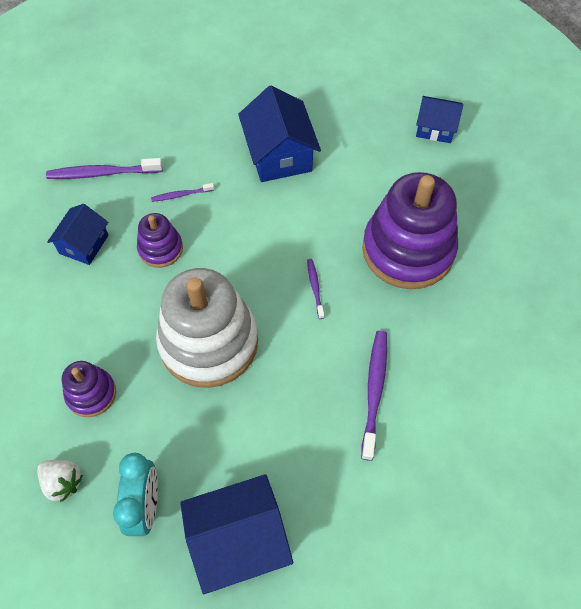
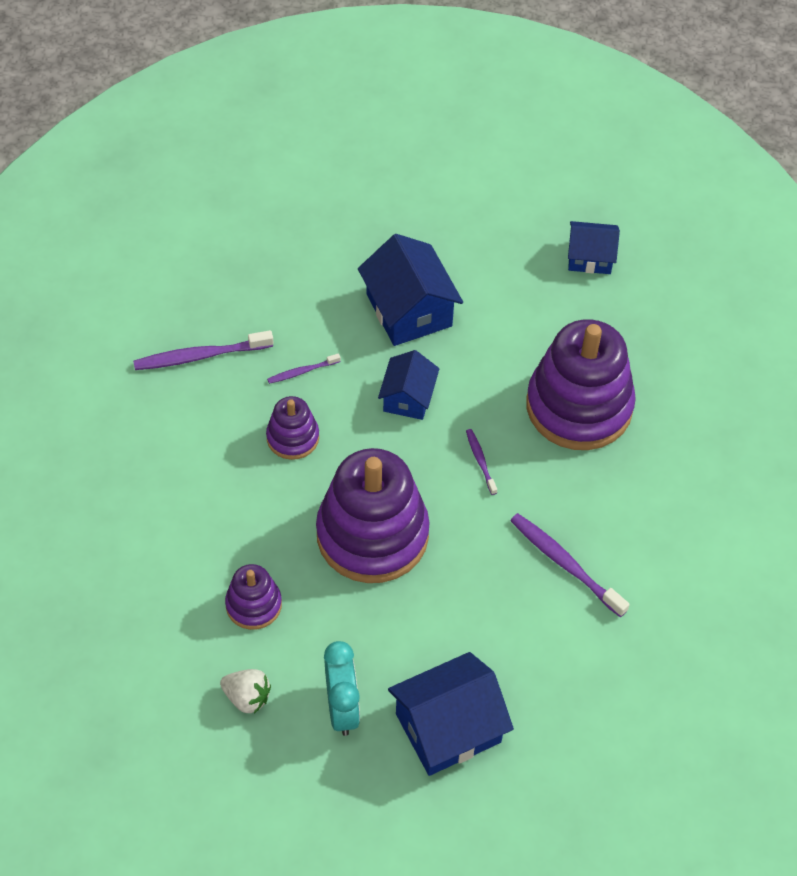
camera: 10 degrees left, 5 degrees down
(84, 244) = (200, 443): blue house -> blue house (408, 398)
(209, 342) = (372, 535): white stacking toy -> purple stacking toy
(374, 391) = (565, 564): purple toothbrush -> purple toothbrush turned 45 degrees counterclockwise

